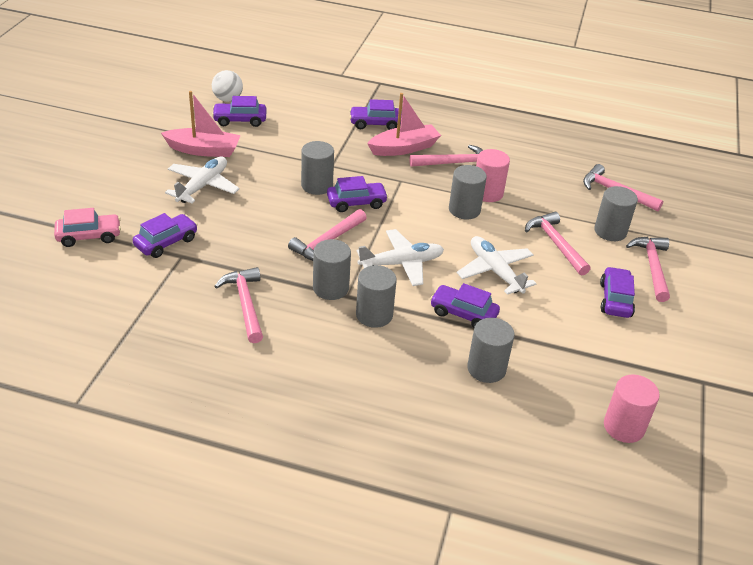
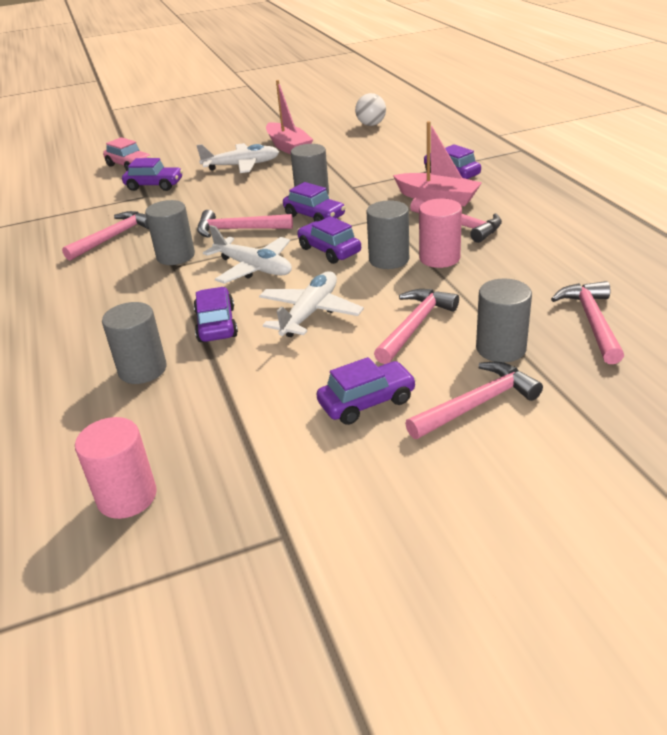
camera: 60 degrees right, 5 degrees down
(240, 120) = (351, 139): purple car -> purple car (329, 250)
(374, 315) = (161, 287): grey cylinder -> none

